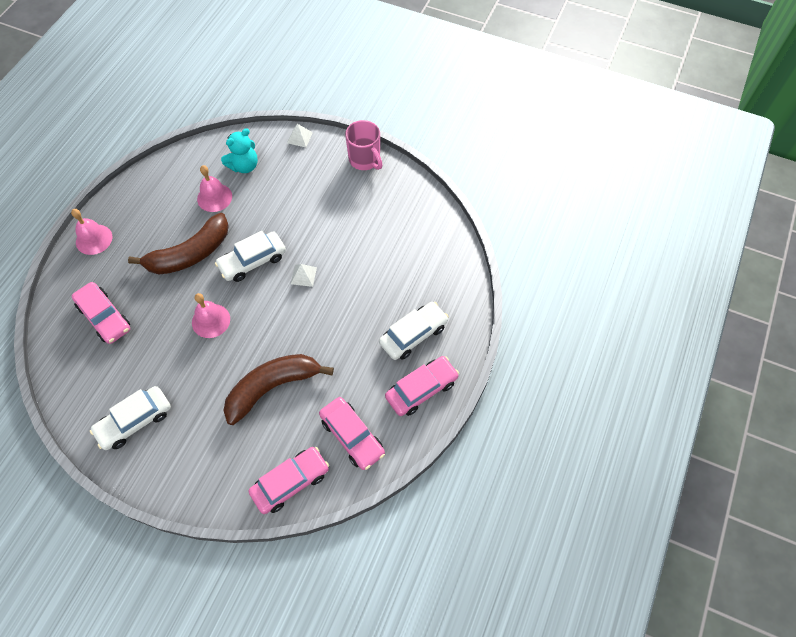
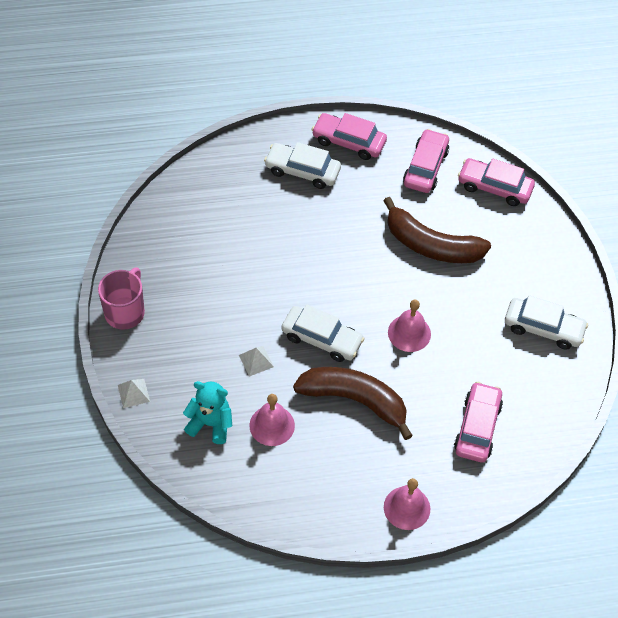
camera: 125 degrees left, 5 degrees down
(303, 275) = (305, 286): white pyramid -> white pyramid (256, 361)

